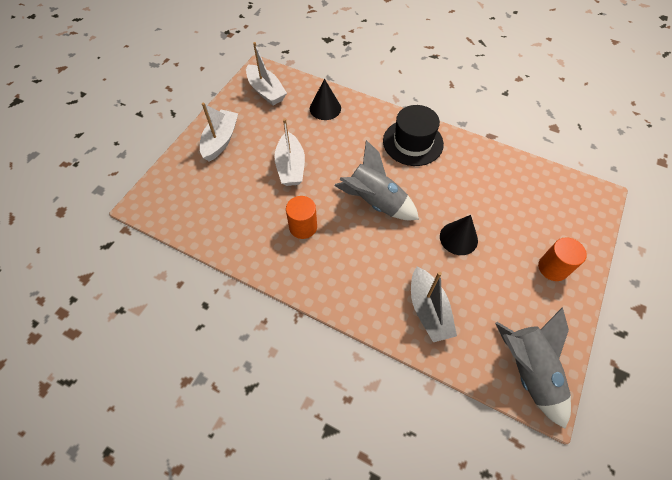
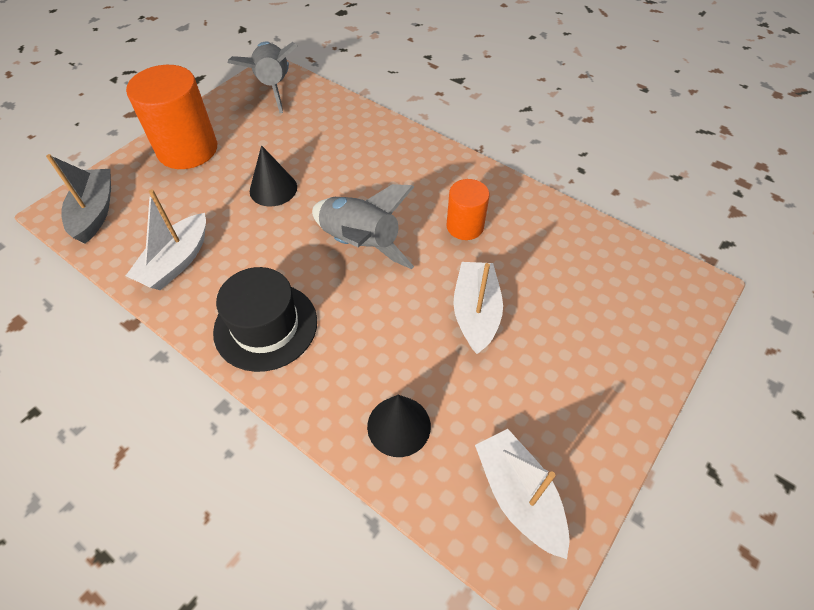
camera: 170 degrees left, 5 degrees down
(221, 140) = (599, 381): white boat -> white boat (176, 261)
(428, 310) = (342, 134): grey boat -> grey boat (95, 212)
(553, 268) = (187, 149): orange cylinder -> orange cylinder, size x1.78

